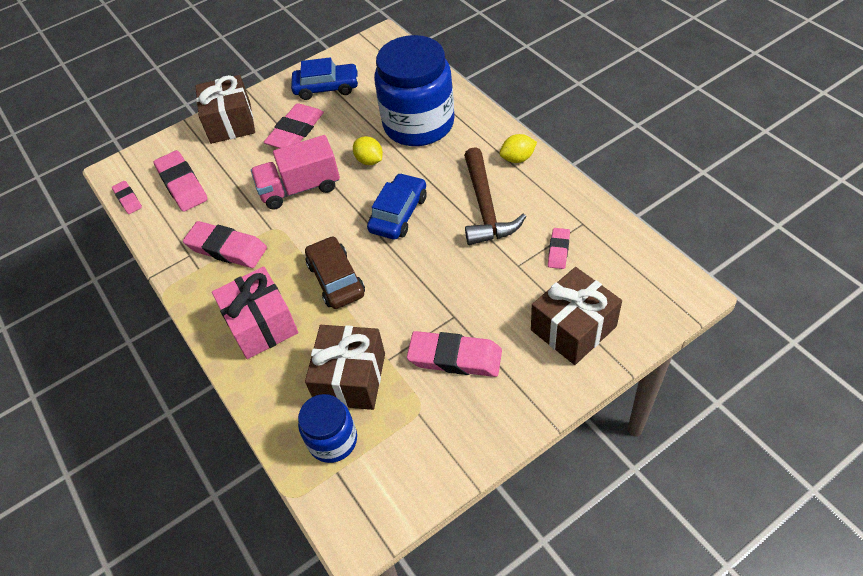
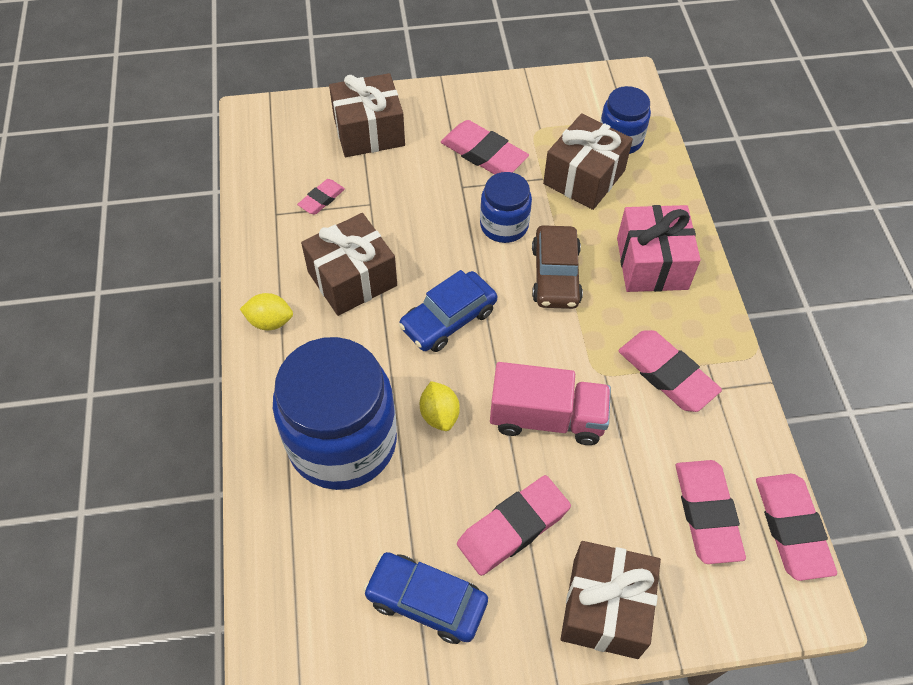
camera: 160 degrees left, 5 degrees up
(128, 199) = (791, 528): pink eraser -> pink eraser, size x1.83
(398, 299) = (504, 225): none -> blue jar
(485, 207) = (352, 279): brown hammer -> brown gift

